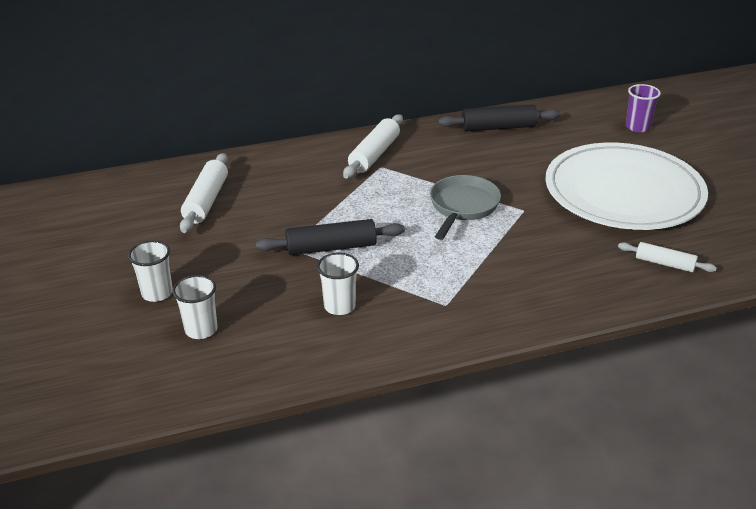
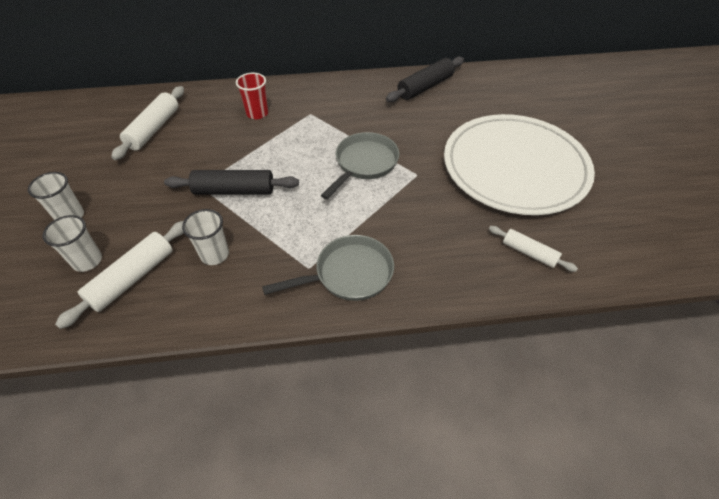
camera: 10 degrees right, 15 degrees up
(320, 173) = (257, 113): none -> red cup
(374, 155) = (310, 101): white rolling pin -> white rolling pin (132, 278)
(490, 304) = (349, 274): none -> grey pan
(498, 127) = (425, 87): black rolling pin -> black rolling pin turned 45 degrees counterclockwise
(637, 127) = (549, 101): purple cup -> none

